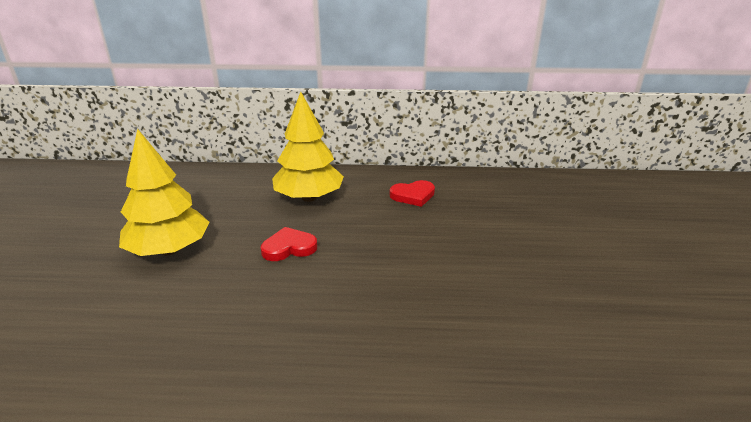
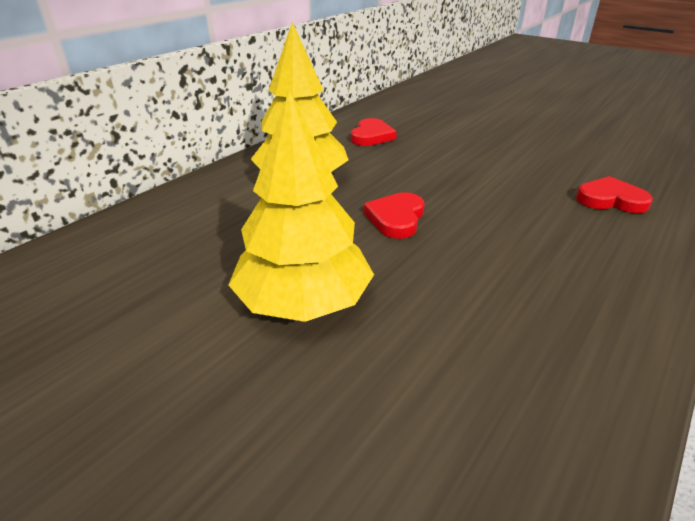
camera: 55 degrees left, 5 degrees up
(428, 345) = (610, 200): none -> red heart

